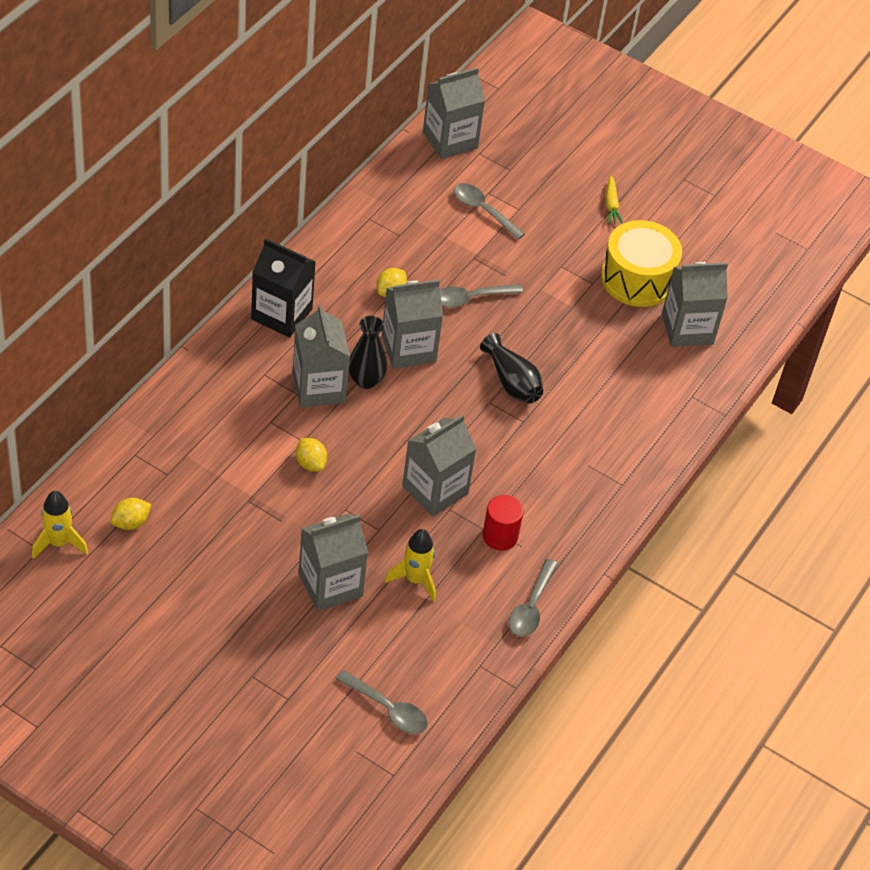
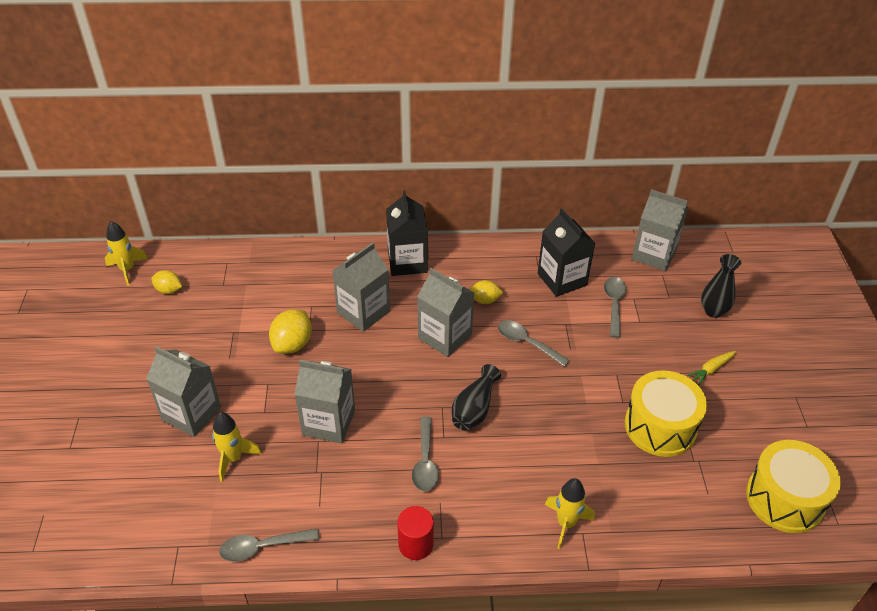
camera: 60 degrees right, 5 degrees down
(310, 463) = (292, 344): yellow lemon -> yellow lemon, size x1.59
(366, 380) = (393, 331): black vase -> black vase (713, 311)
(387, 709) = (96, 511): grey spoon -> grey spoon (425, 461)
(418, 222) = (562, 279): none -> black carton
(500, 536) = (317, 486): red cylinder -> red cylinder (415, 544)
(675, 400) = (566, 523): none -> yellow rocket
(687, 329) = (649, 488): grey carton -> none
(763, 259) = (785, 498): none -> yellow drum

